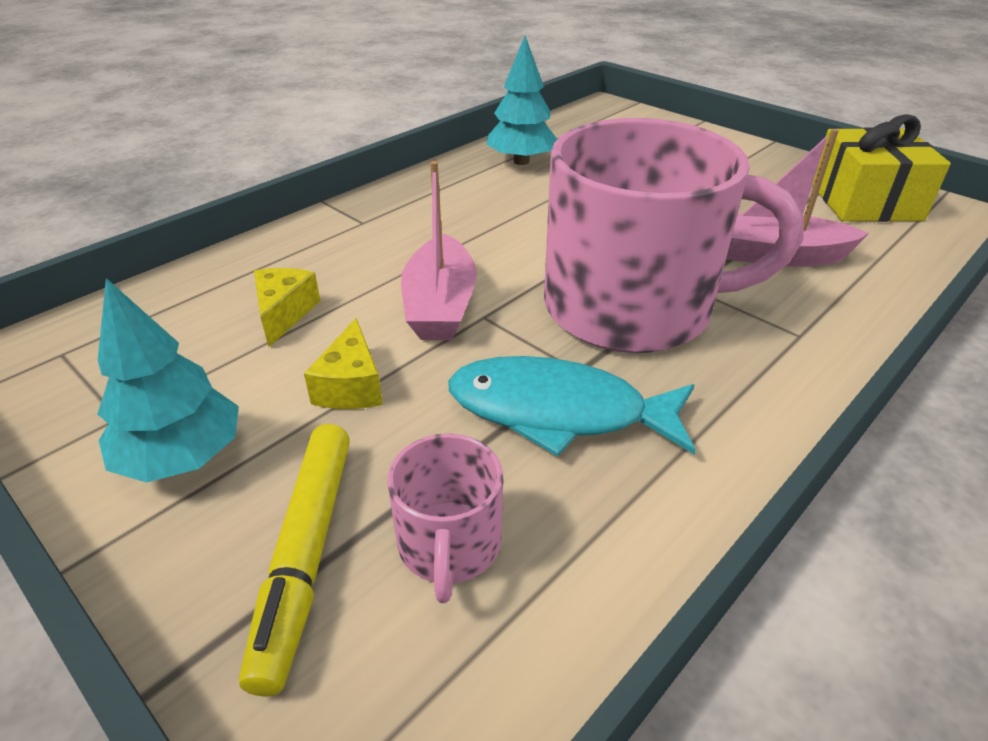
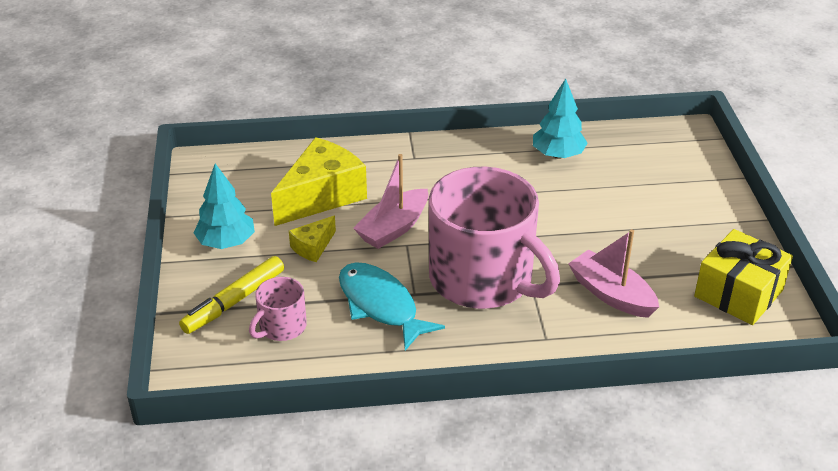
camera: 40 degrees right, 0 degrees up
(284, 313) = (322, 196): yellow cheese -> yellow cheese, size x2.06

